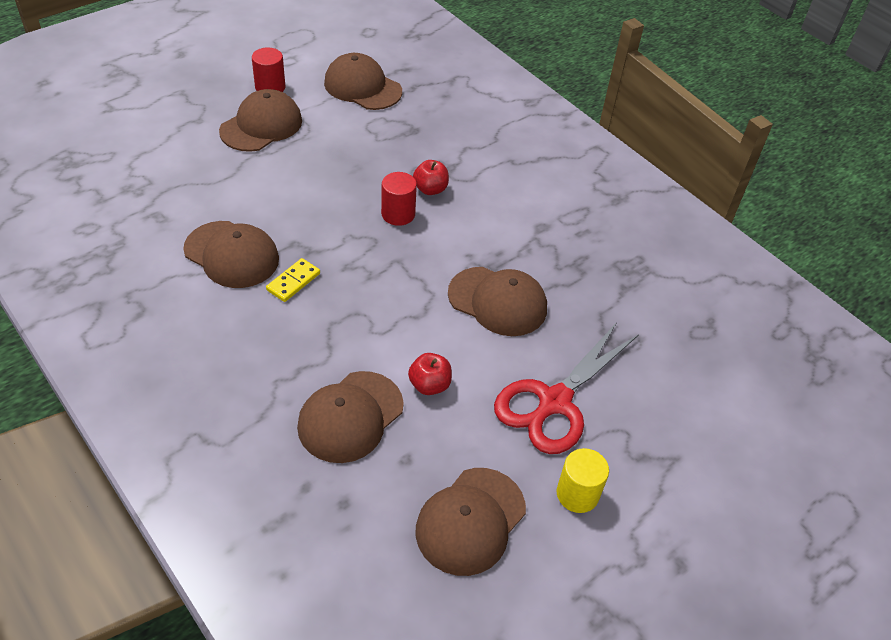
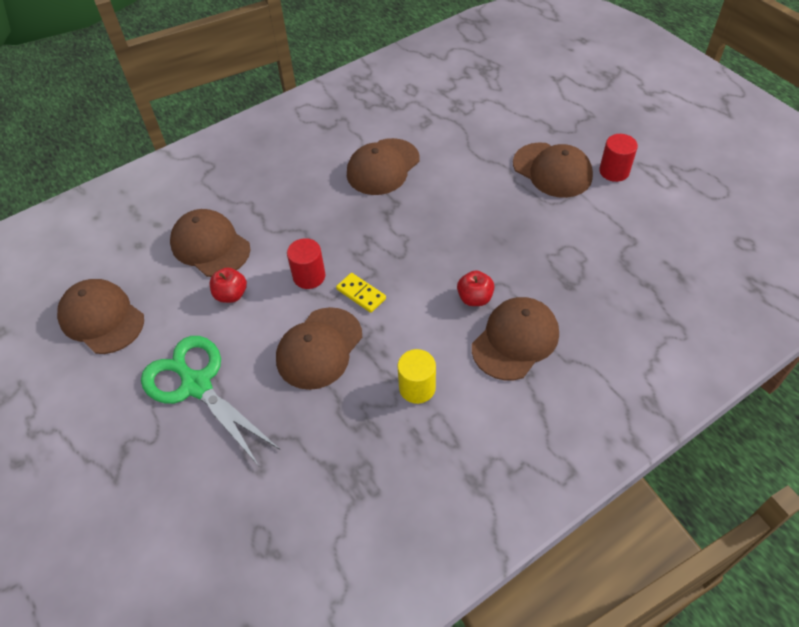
camera: 100 degrees right, 5 degrees up
(293, 282) = (351, 205): yellow domino -> yellow domino (361, 294)
(362, 87) = (635, 241): brown cap -> brown cap (515, 340)
(398, 214) = (436, 272): red cylinder -> red cylinder (309, 276)
(554, 402) = (196, 385): red scissors -> green scissors
(577, 494) = (102, 393): yellow cylinder -> yellow cylinder (417, 388)

